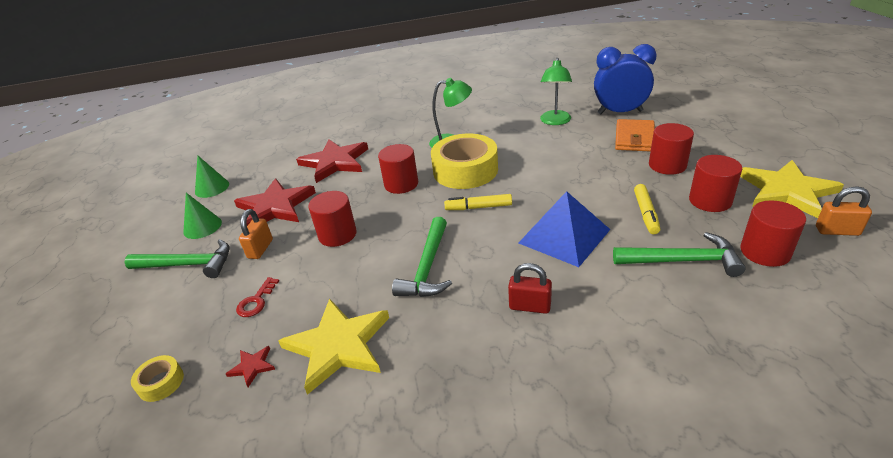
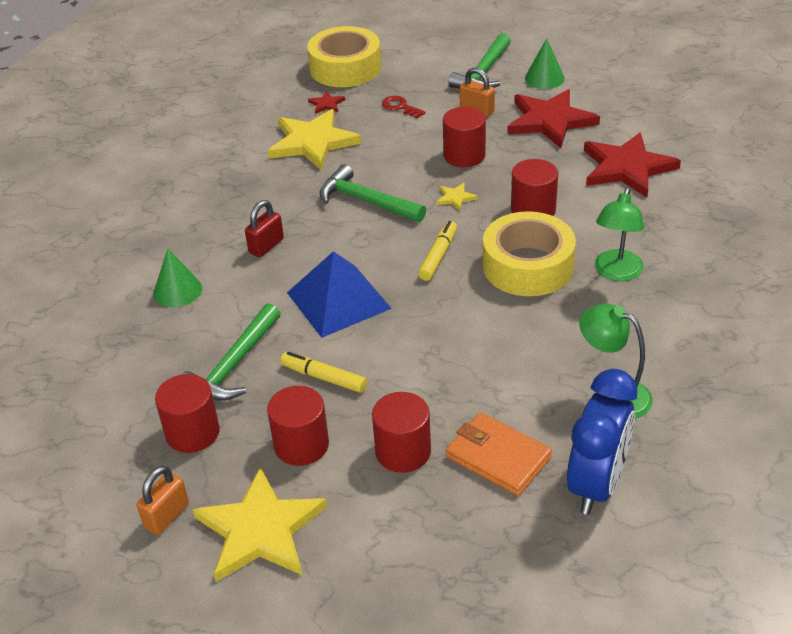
camera: 110 degrees right, 5 degrees up
(161, 383) = (345, 68): yellow tape -> yellow tape, size x2.24
(212, 188) = (625, 82): green cone -> green cone (177, 290)
(401, 221) = (455, 198): none -> yellow star

